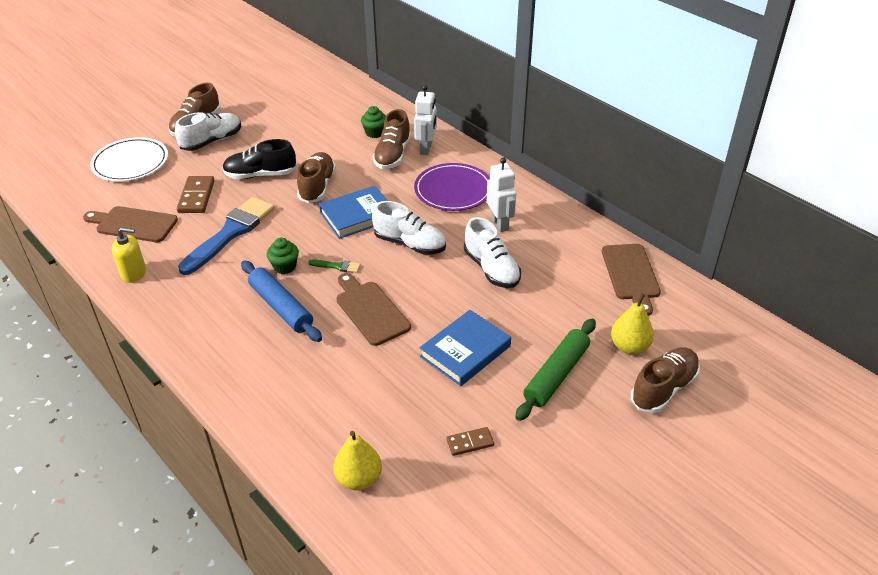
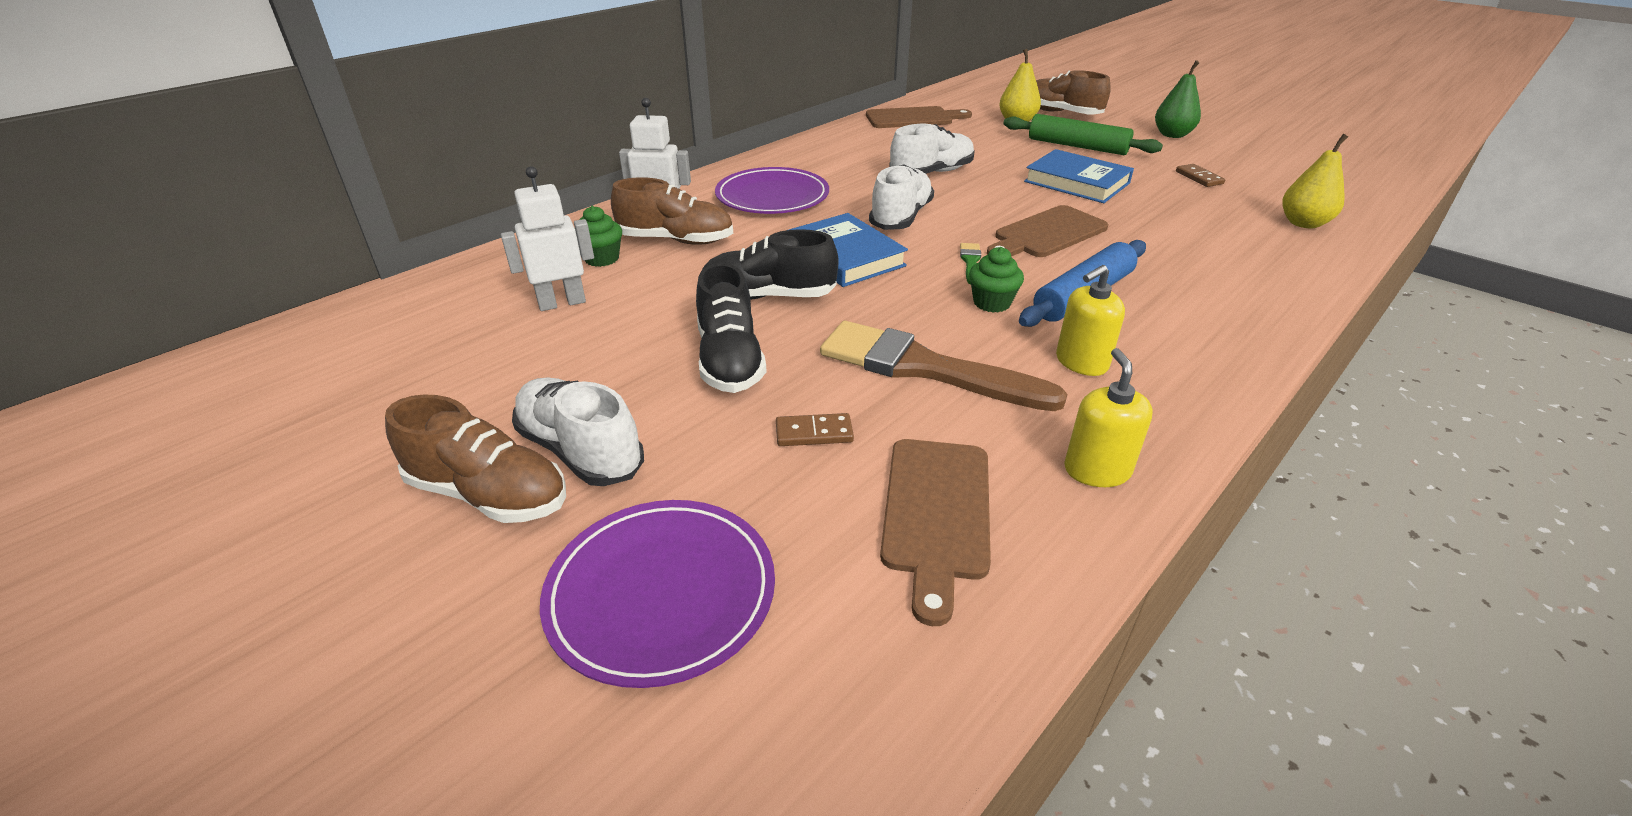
camera: 95 degrees left, 5 degrees down
(130, 163) = (661, 593): white plate -> purple plate
(196, 197) = (814, 433): brown domino -> brown domino, size x0.60
(213, 289) = (1081, 362): none -> yellow soap dispenser
(230, 233) = (924, 368): blue brush -> brown brush
(317, 187) = (768, 296): brown shoe -> black shoe
(500, 224) = (842, 170): white robot -> white robot (562, 303)
(595, 466) = (1172, 135): none -> green pear

